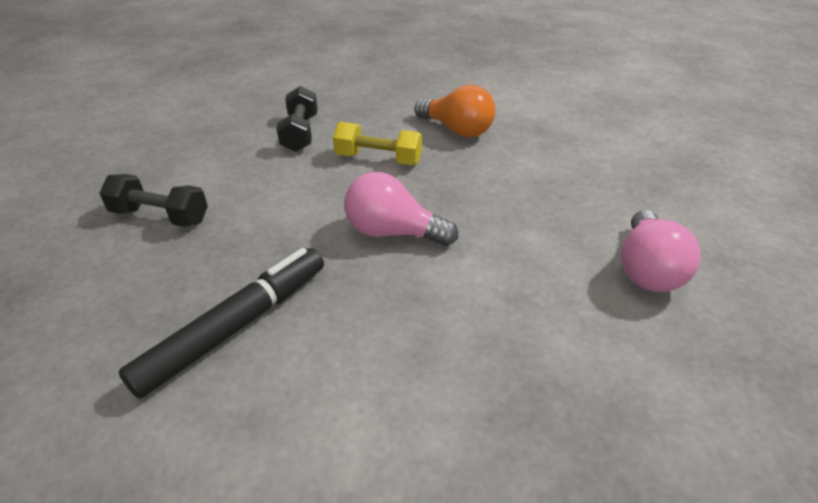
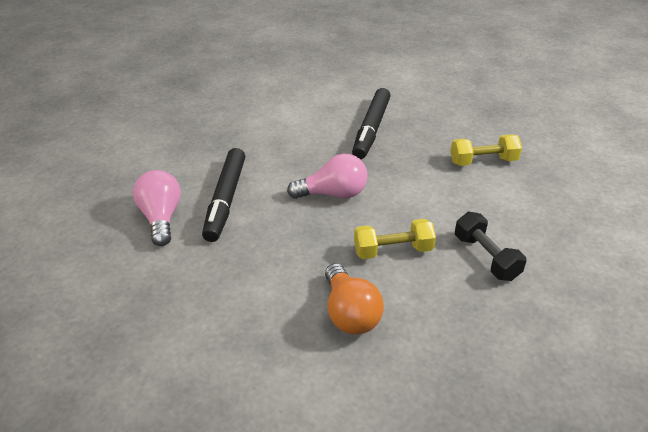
camera: 155 degrees right, 0 degrees up
(160, 216) = (483, 161): black dumbbell -> yellow dumbbell
(457, 130) = (350, 313): orange light bulb -> orange light bulb turned 120 degrees counterclockwise
(547, 268) = (225, 200): none -> black marker

